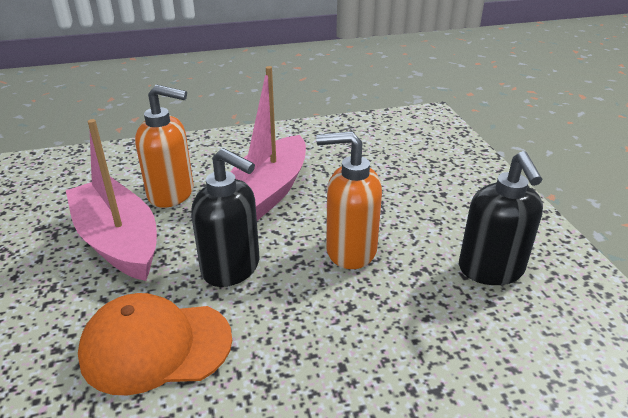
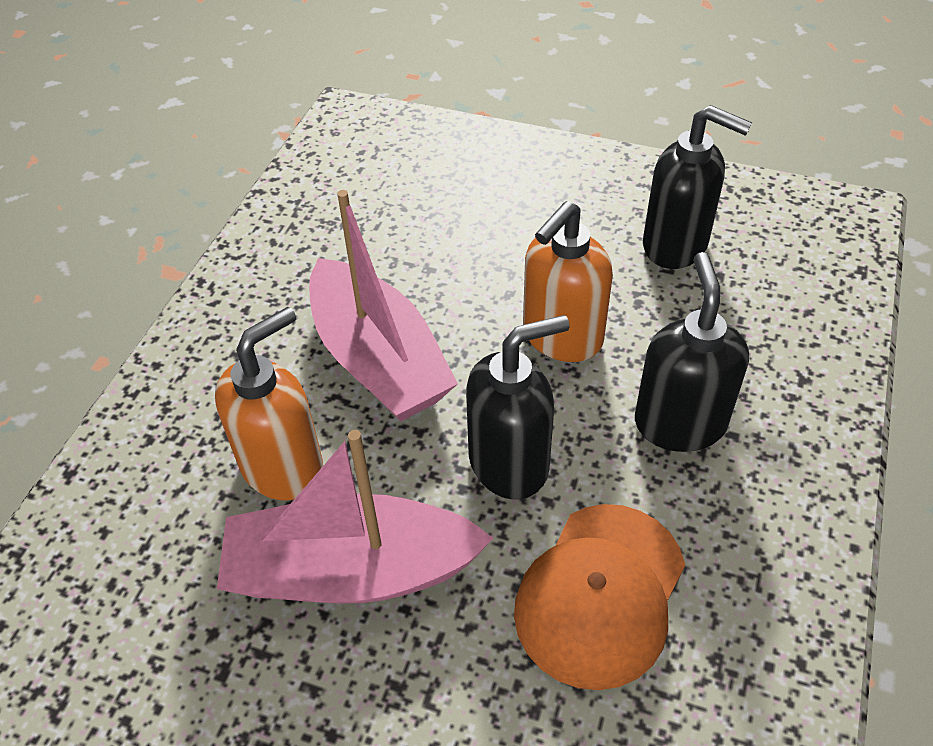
camera: 55 degrees left, 15 degrees up
(327, 332) = (679, 423): none -> black soap dispenser

